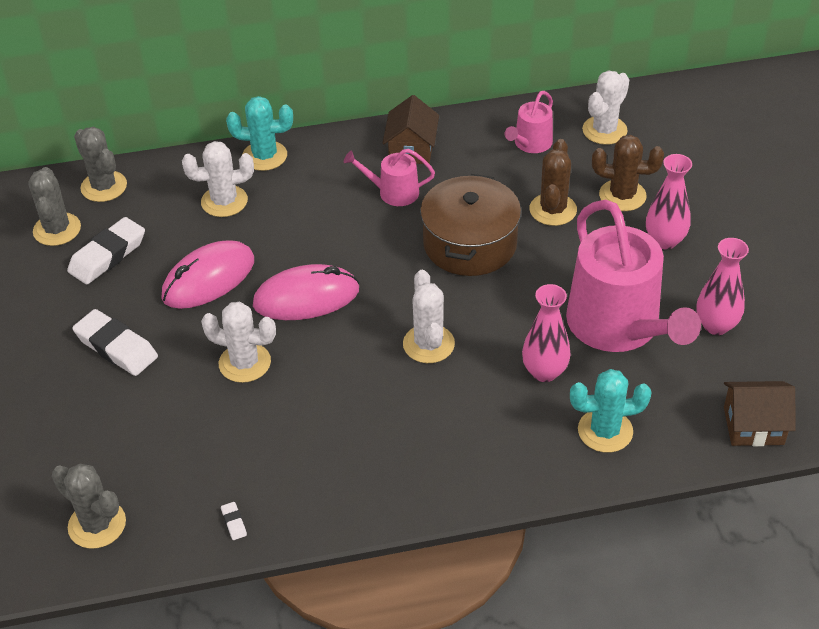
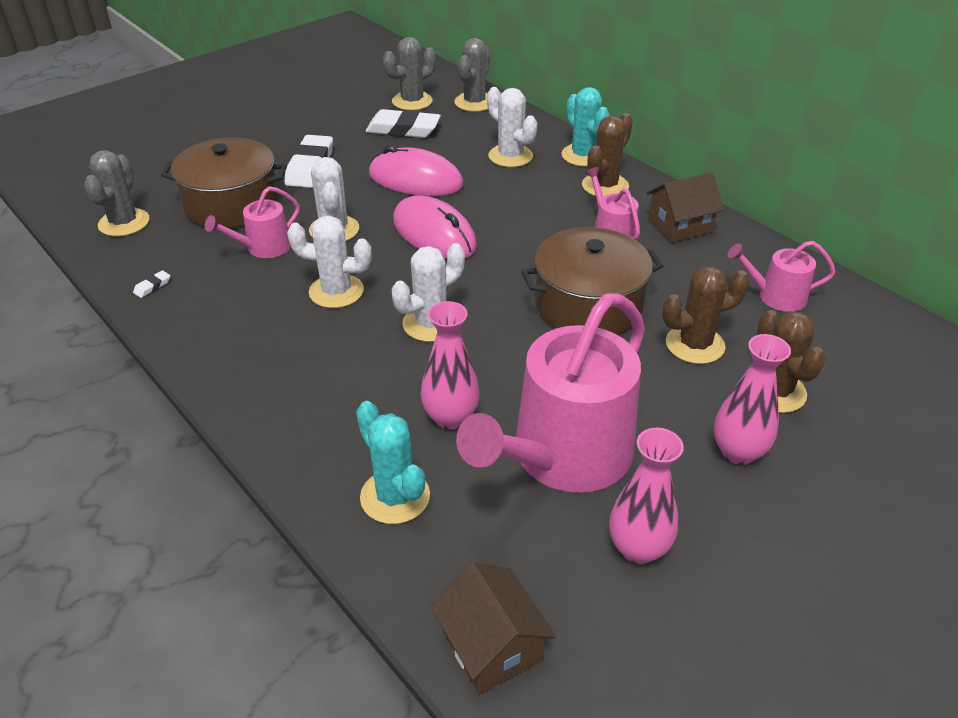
camera: 60 degrees right, 5 degrees down
(135, 427) = (232, 204): none -> brown pot
(233, 422) = (264, 248): none -> pink watering can
(322, 164) = (605, 186): none -> brown cactus
(604, 130) = (862, 343): white cactus -> white cactus (336, 291)

